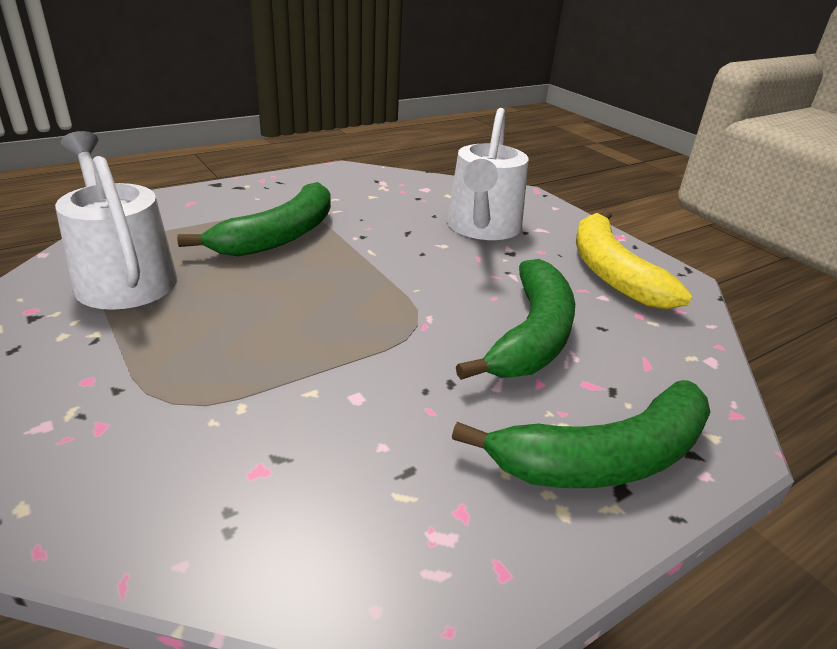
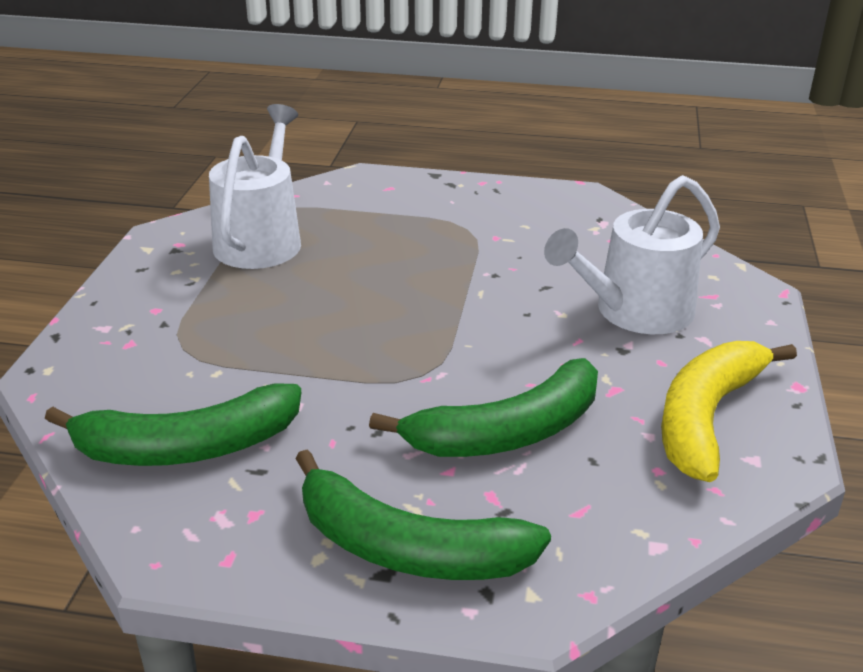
camera: 45 degrees right, 0 degrees up
(280, 236) = (421, 247): green banana -> green banana (187, 447)

